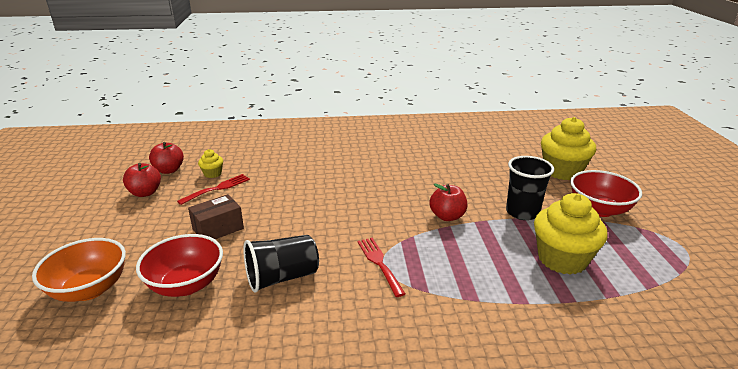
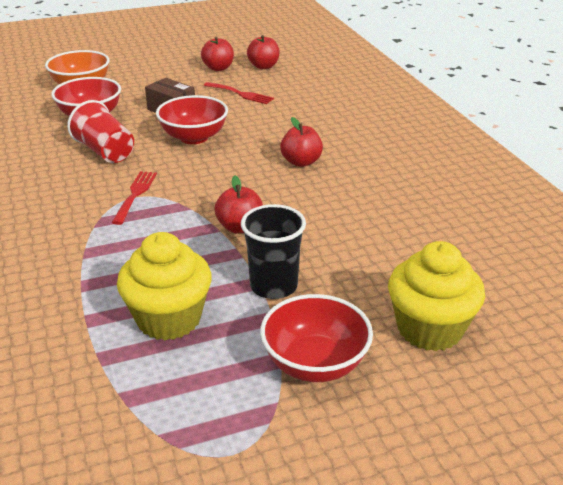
camera: 75 degrees right, 5 degrees up
(212, 174) = (267, 85): yellow cupcake -> none
(282, 277) = (105, 152): black cup -> red cup
(287, 222) = (194, 137): none -> red bowl
(361, 179) = (301, 162): none -> red apple
(379, 263) = (135, 195): red fork -> red fork turned 45 degrees counterclockwise

